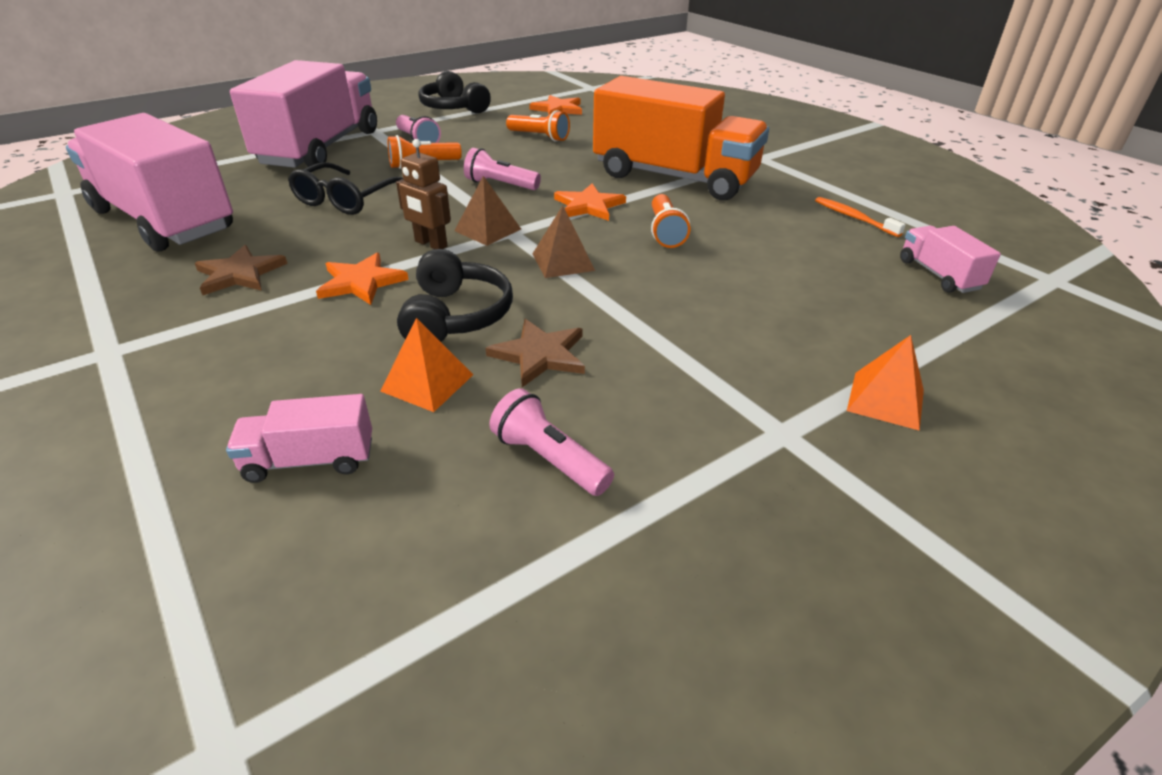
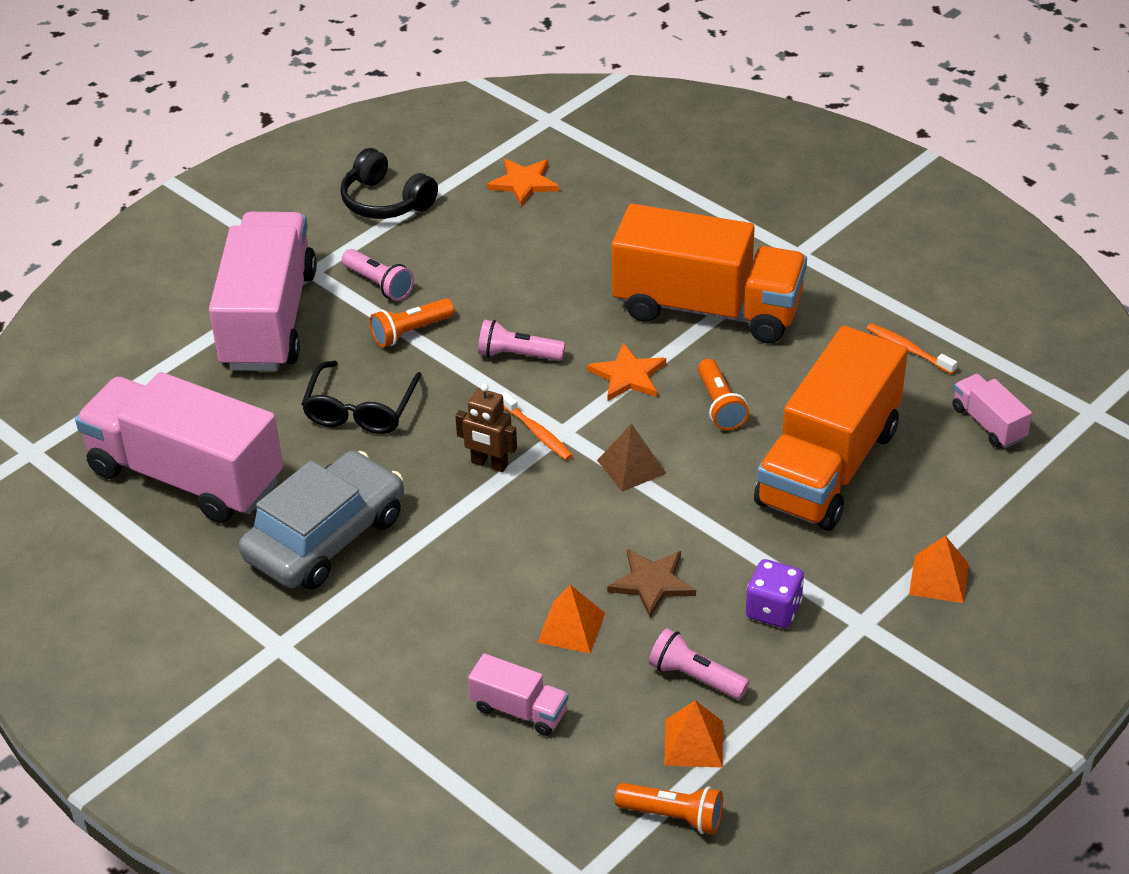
camera: 10 degrees left, 5 degrees up
(240, 274) = (325, 537): brown star -> grey car
(310, 460) = (519, 710): pink truck -> pink truck turned 135 degrees counterclockwise
(361, 282) = (450, 527): orange star -> none
(456, 316) = (560, 553): black headphones -> none
(488, 230) = (537, 432): brown pyramid -> orange toothbrush
(512, 544) = (693, 743): none -> orange pyramid
(539, 137) = (525, 251): orange flashlight -> orange flashlight (673, 816)
(672, 401) = (773, 610): none -> purple dice
(763, 285) = (828, 466): none -> orange truck

